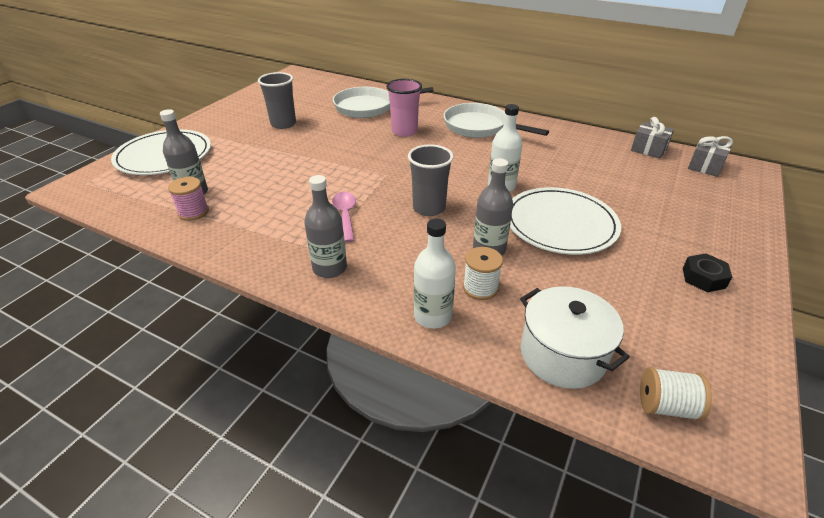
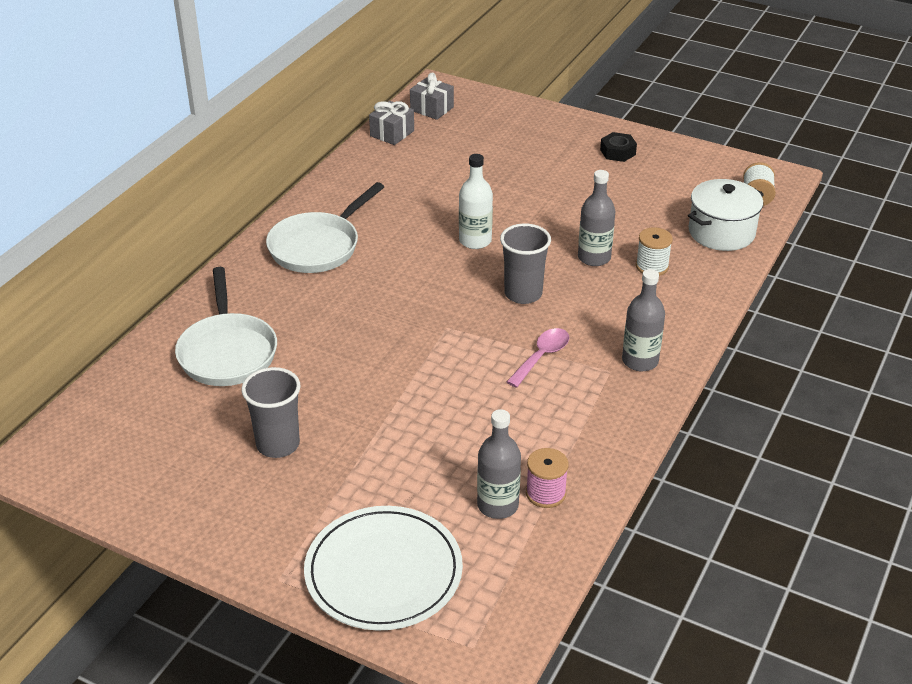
camera: 90 degrees left, 0 degrees up
(345, 215) = (542, 356): pink spoon -> pink spoon turned 135 degrees clockwise
(404, 131) = (323, 313): pink cup -> none
(433, 316) = (694, 294): white bottle -> none
(560, 224) = (546, 211): white plate -> none

